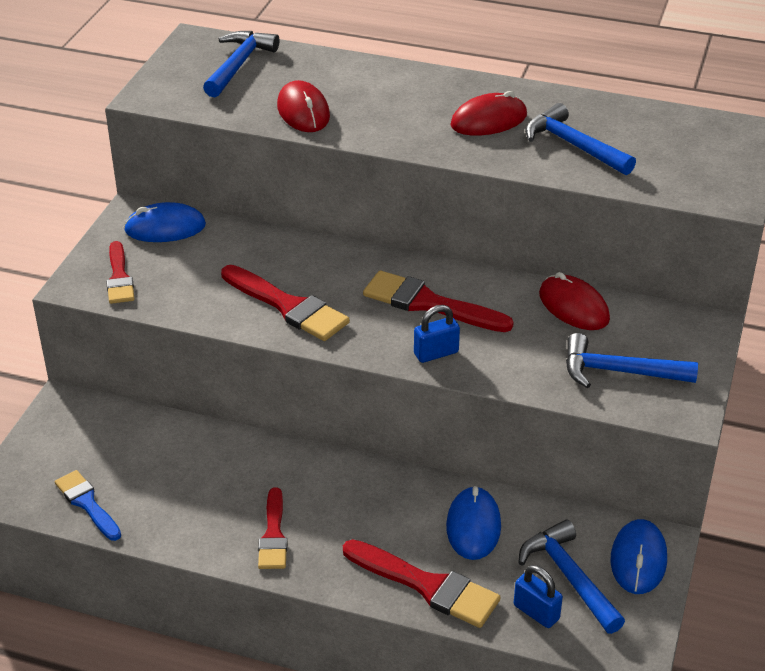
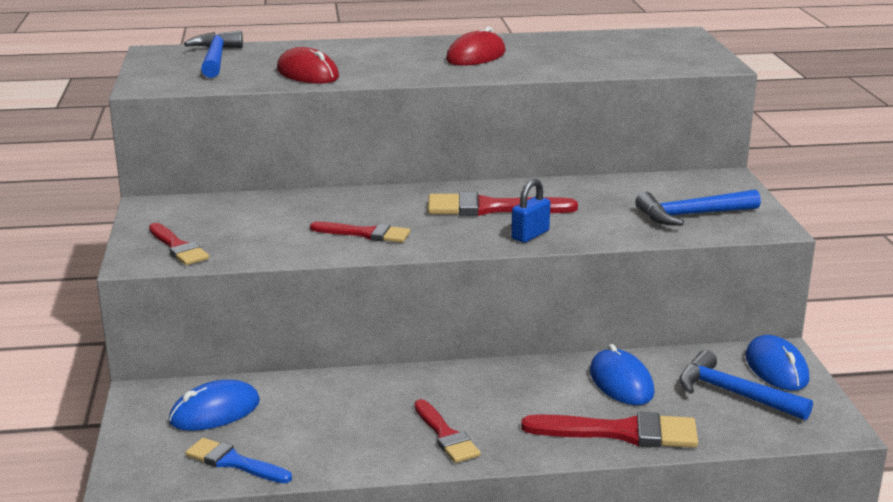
camera: 25 degrees left, 15 degrees down
(165, 228) = (194, 209): blue mouse -> blue mouse (215, 411)
(288, 306) = (365, 234): red brush -> red brush, size x0.65
(536, 612) = (731, 424): blue padlock -> none
(573, 307) = (613, 187): red mouse -> none
(574, 145) = (562, 58): blue hammer -> none

